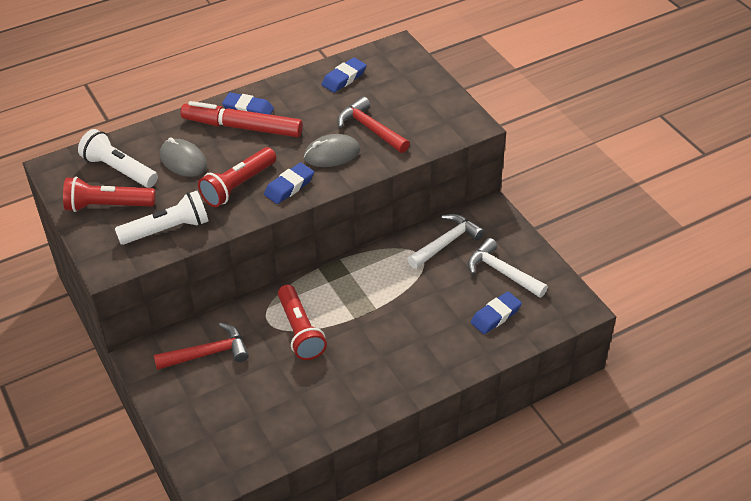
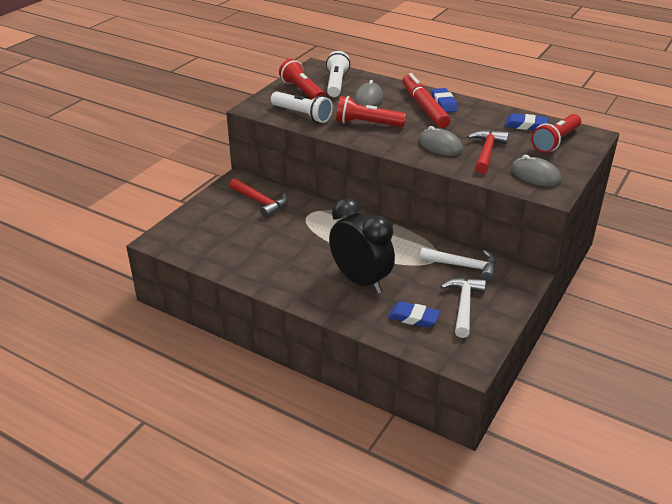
camera: 60 degrees right, 10 degrees down
(289, 186) = (388, 141): blue eraser -> none
(300, 331) = (311, 230): red flashlight -> red flashlight (555, 141)
(415, 329) = (360, 281): none -> black clock
(436, 119) = (535, 175): none -> grey mouse

